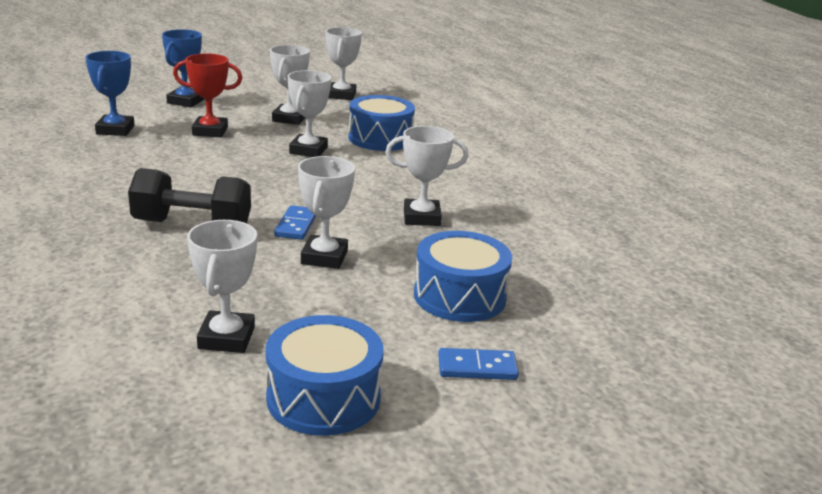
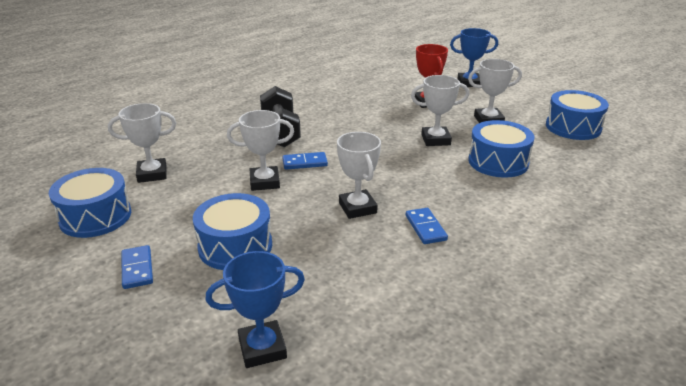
camera: 75 degrees right, 5 degrees up
(115, 130) = (394, 79): blue trophy -> blue trophy (262, 348)
(341, 95) = (573, 127): white trophy -> blue drum
(477, 196) = (425, 228): none -> blue domino

